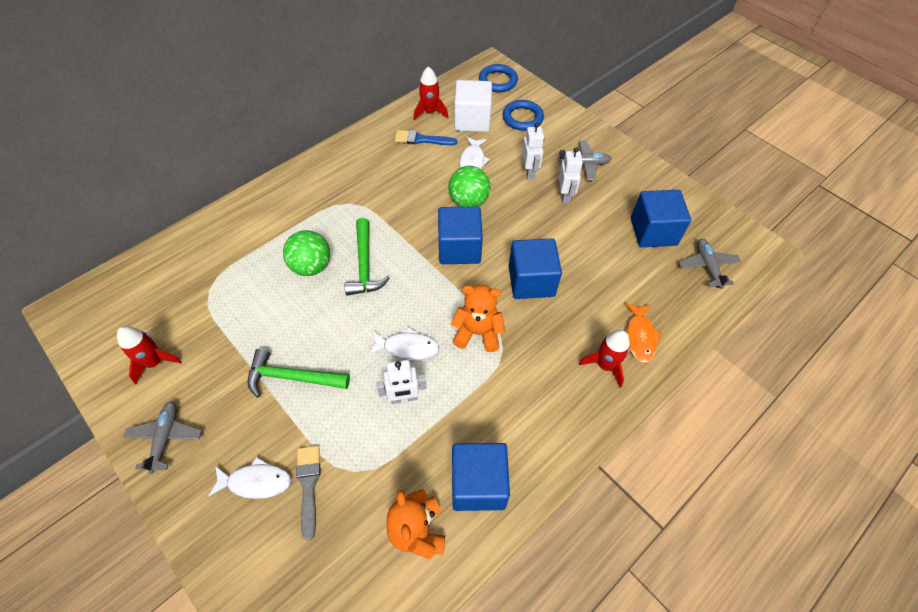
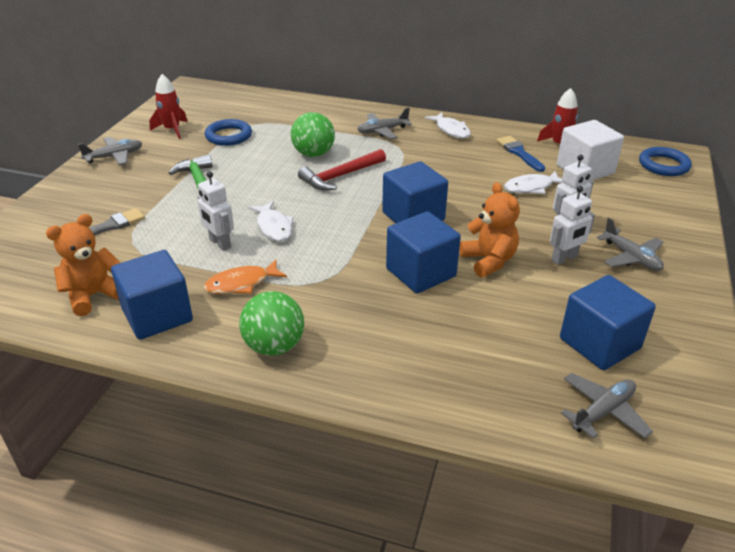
camera: 60 degrees right, 20 degrees down
(256, 482) = (99, 204): white fish -> white fish (451, 130)
(314, 200) = (382, 131): none -> grey plane
(364, 264) = (341, 176): green hammer -> red hammer
(468, 201) = (477, 202): green ball -> green ball (274, 346)
(477, 333) = (324, 260): orange teddy bear -> orange teddy bear (488, 261)
(522, 118) = (636, 196): blue ring -> blue ring (228, 136)
(605, 365) = (360, 360): red rocket -> none
(640, 337) = (425, 378): orange fish -> orange fish (241, 283)

